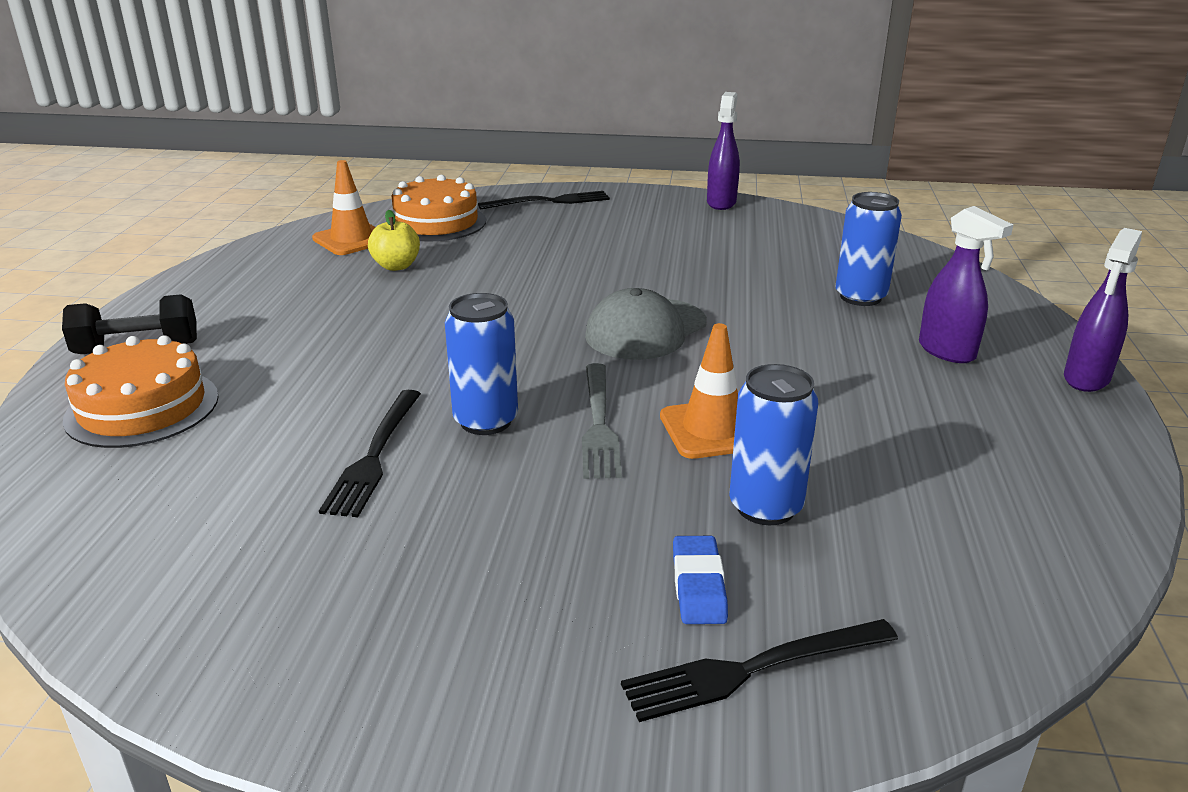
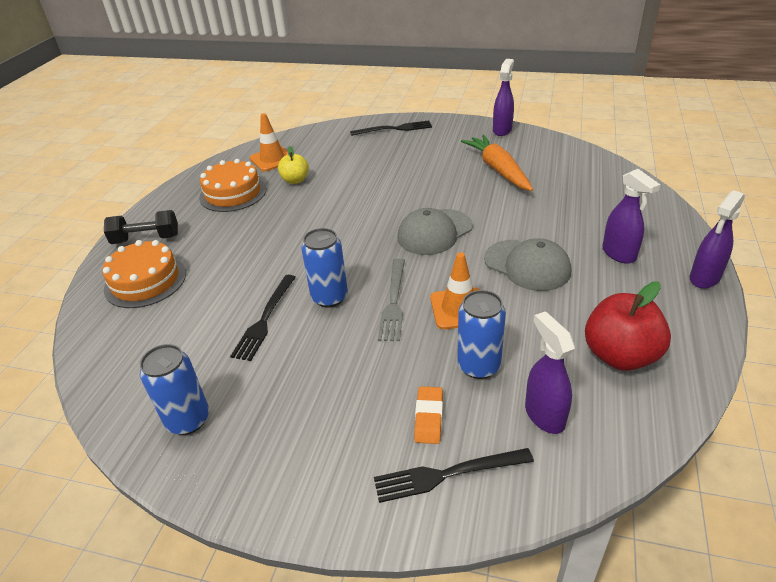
camera: 10 degrees right, 10 degrees up
(436, 222) = (323, 146): orange cake -> orange cake (233, 193)
(698, 586) = (429, 417): blue eraser -> orange eraser
(728, 250) = (498, 169): none -> orange carrot
(808, 369) = (527, 265): none -> grey cap
(860, 297) = (574, 209): blue can -> blue can (188, 420)
(894, 571) = (544, 415): none -> purple spray bottle
(991, 483) = (620, 355): none -> red apple

